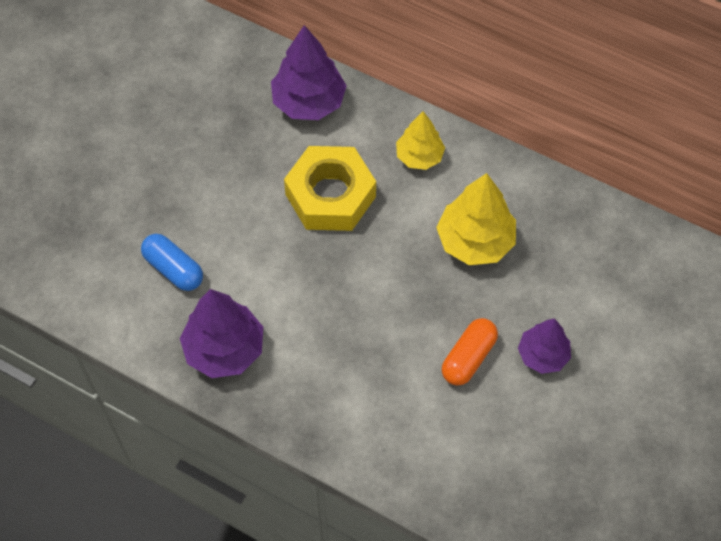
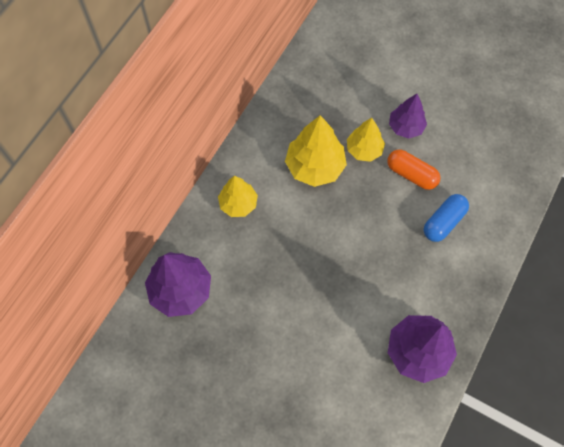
camera: 90 degrees left, 5 degrees up
(173, 269) = (346, 398): blue capsule -> blue capsule (443, 222)
(330, 195) = (274, 271): yellow nut -> none
(503, 300) = (364, 150): none -> yellow tree

